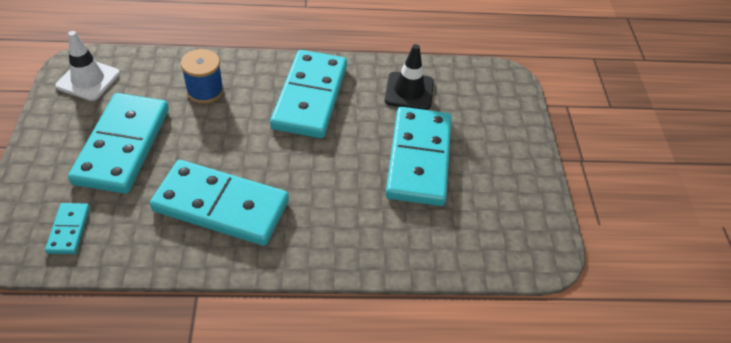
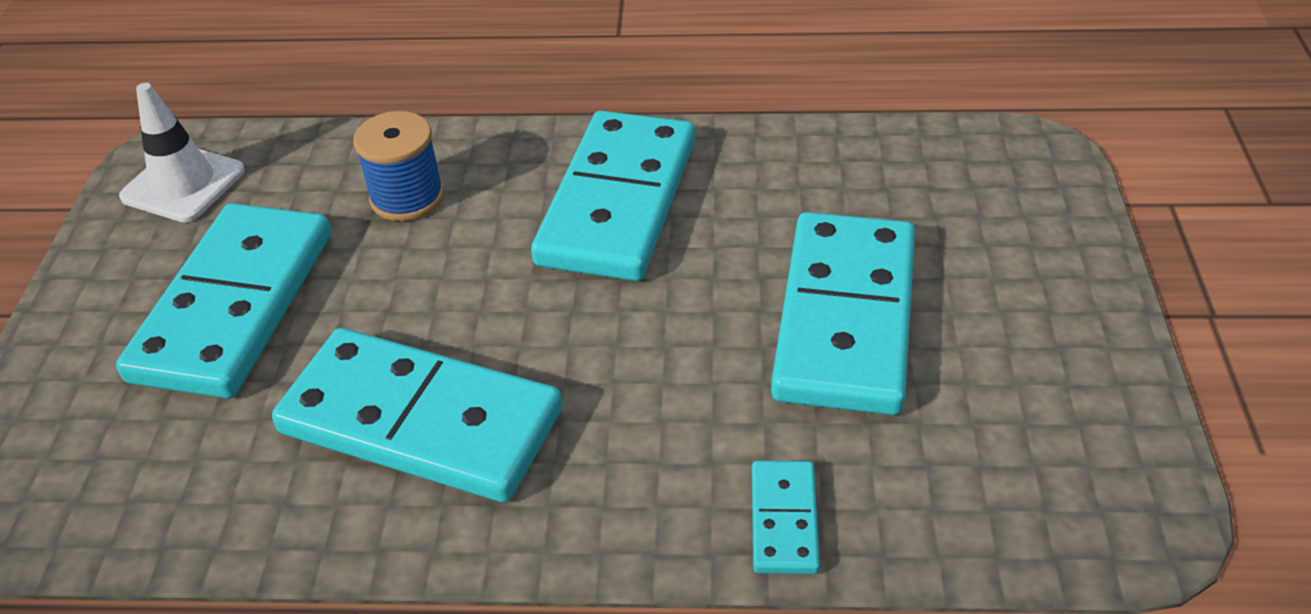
camera: 10 degrees right, 5 degrees down
(69, 230) = (108, 473): turquoise domino -> turquoise domino (784, 520)
(409, 91) = (825, 184): black traffic cone -> none

